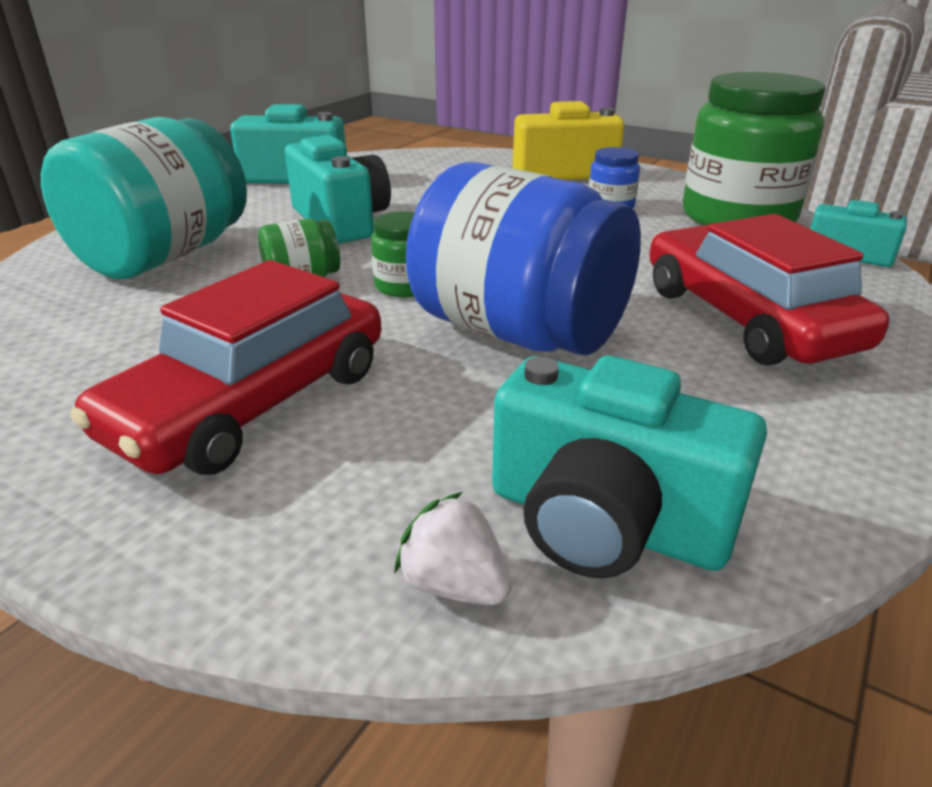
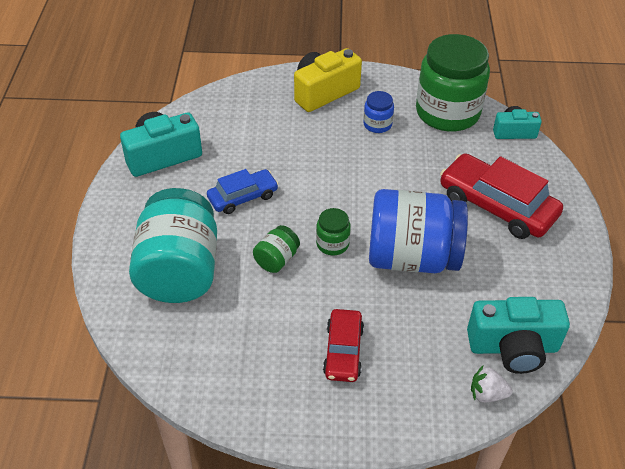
camera: 30 degrees left, 15 degrees up
(252, 402) = (343, 351): red car -> red car, size x0.59
(341, 221) = (243, 197): turquoise camera -> blue car

